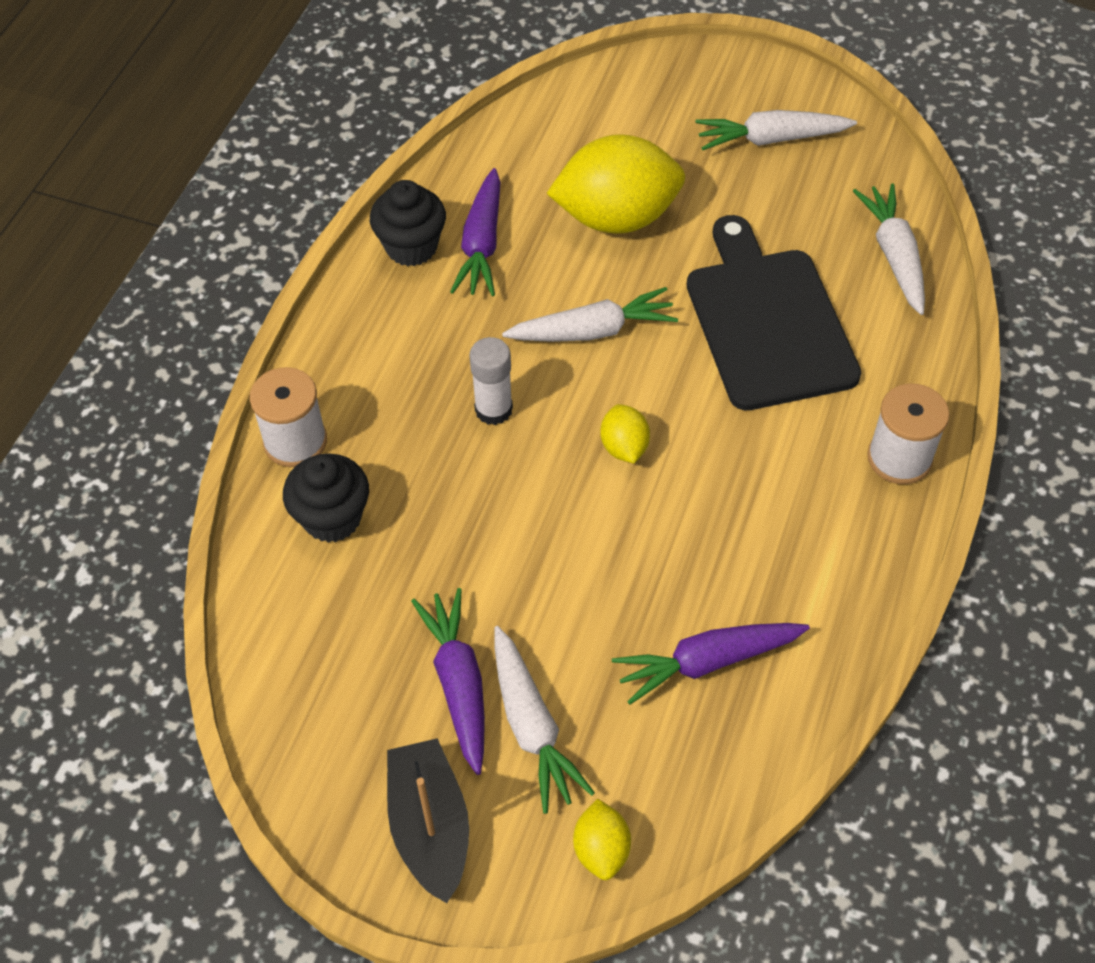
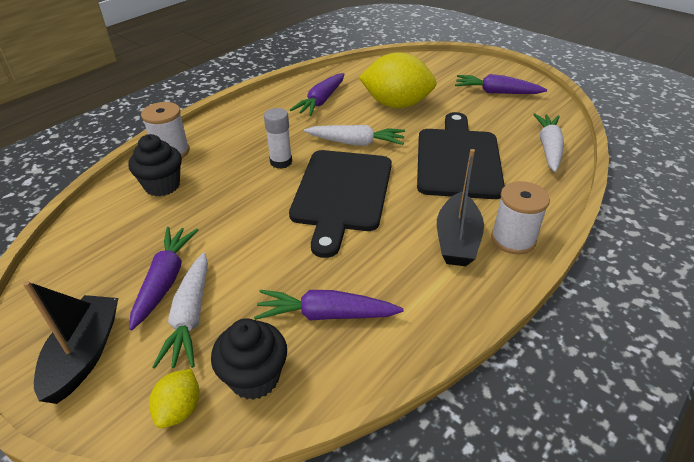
camera: 20 degrees right, 15 degrees down
(411, 247) = (286, 96): black cupcake -> black cupcake (254, 378)
(624, 447) = (342, 194): yellow lemon -> black cutting board
(771, 139) = (496, 92): white carrot -> purple carrot
(825, 483) = (457, 240): none -> black boat

